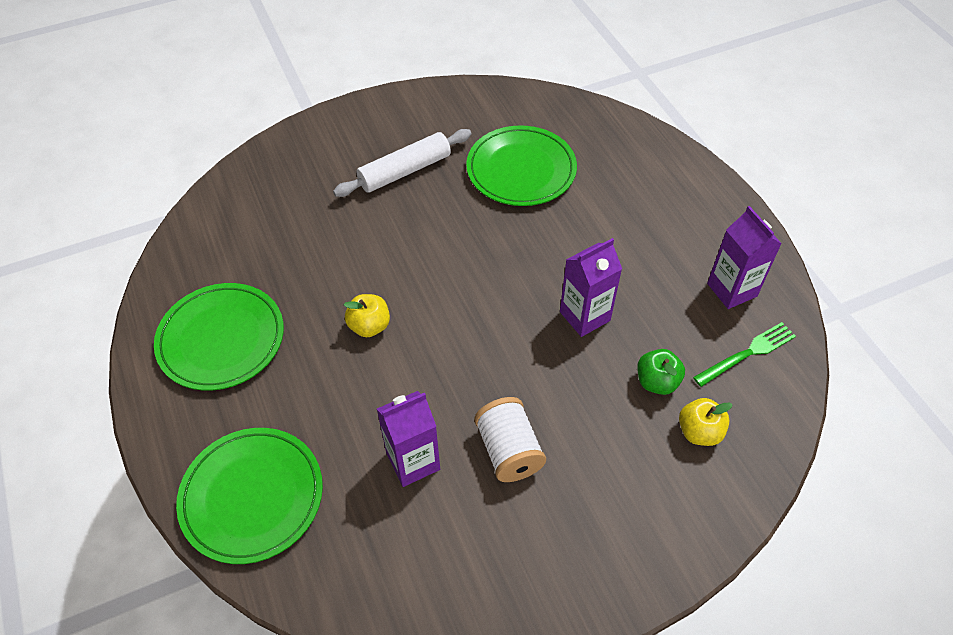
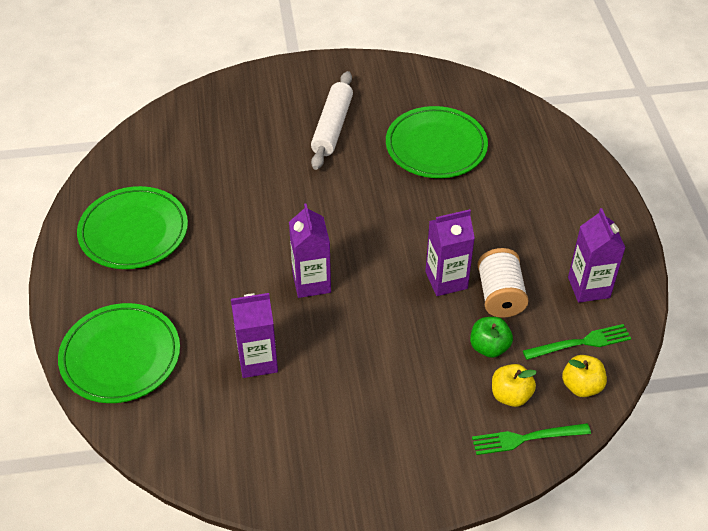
camera: 15 degrees right, 5 degrees down
(369, 326) = (258, 248): yellow apple -> yellow apple (581, 386)
(405, 171) = (332, 127): white rolling pin -> white rolling pin turned 60 degrees counterclockwise
(442, 353) = (311, 282): none -> purple carton
(509, 451) = (340, 371): white spool -> white spool (500, 296)
(734, 477) = (526, 438): none -> green fork

